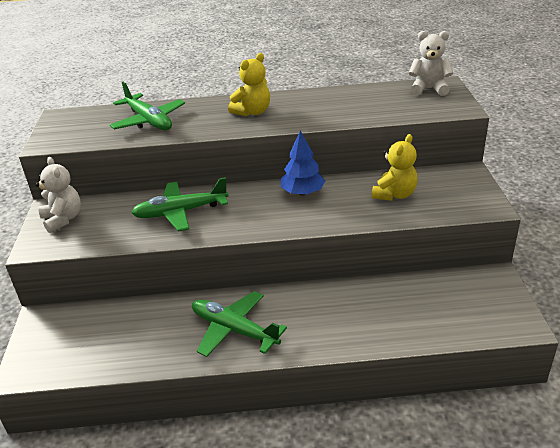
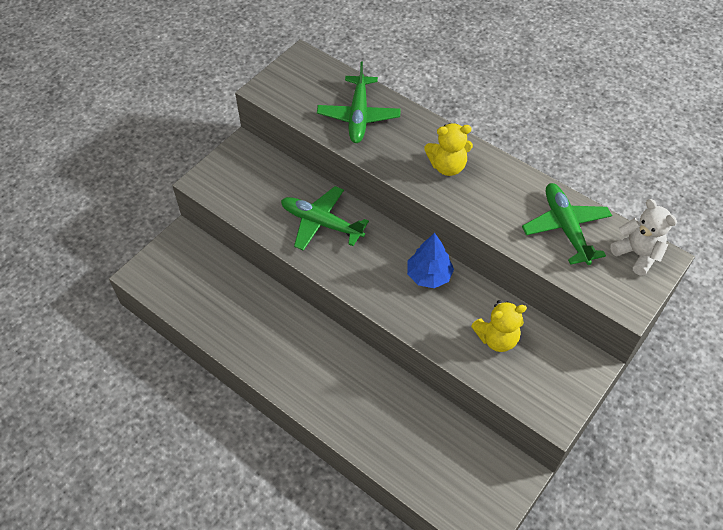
camera: 40 degrees right, 20 degrees up
(63, 219) = (240, 166): white teddy bear -> none
(234, 330) = (284, 352): green plane -> green plane (565, 228)

